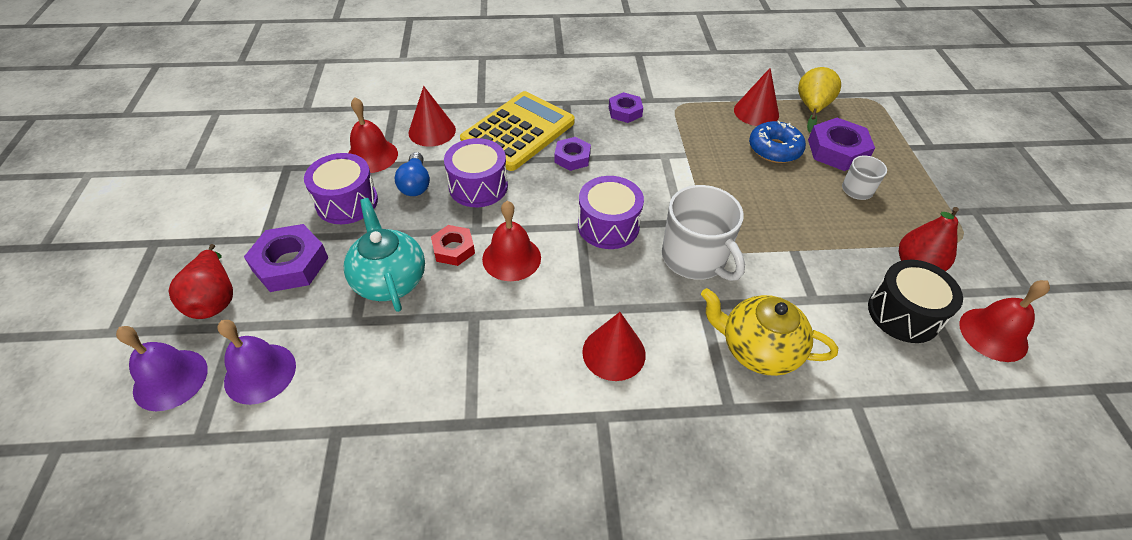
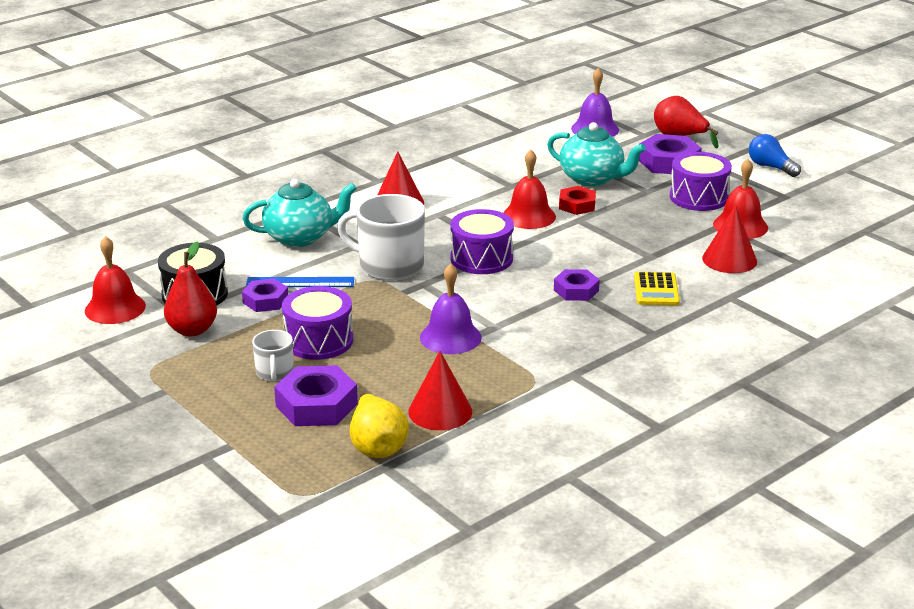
camera: 145 degrees right, 20 degrees down
(170, 379) = (636, 113): purple bell -> purple bell (450, 337)
(415, 184) = (671, 224): blue light bulb -> blue light bulb (770, 167)
(478, 186) = (621, 241): purple drum -> purple drum (318, 341)
(518, 131) = (656, 290): yellow calculator -> yellow calculator, size x0.49
(625, 111) = (582, 350): purple nut -> purple nut (265, 300)
(758, 349) = (300, 237): yellow teapot -> turquoise teapot
(774, 149) = (387, 377): blue donut -> none
(791, 278) = (300, 282): none -> blue ruler

